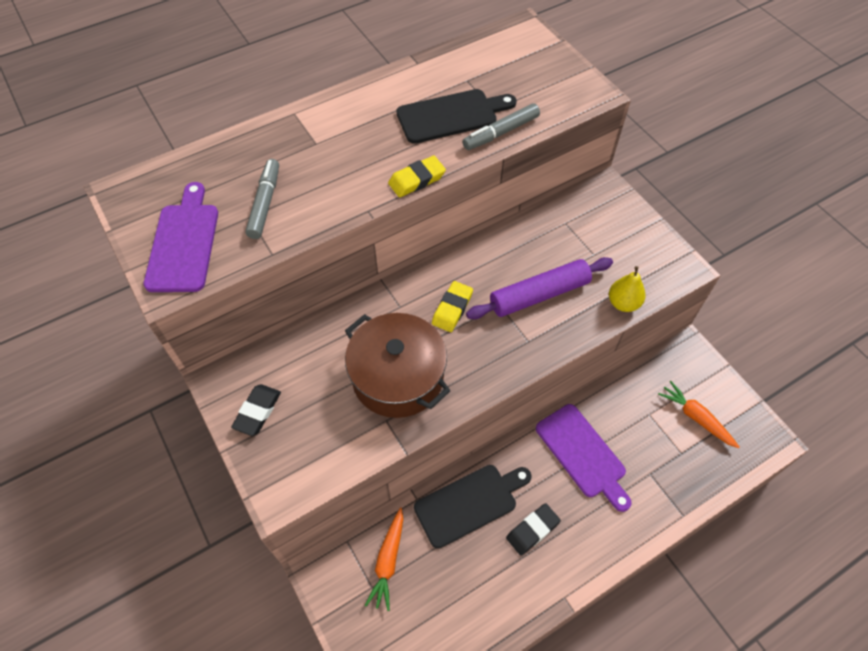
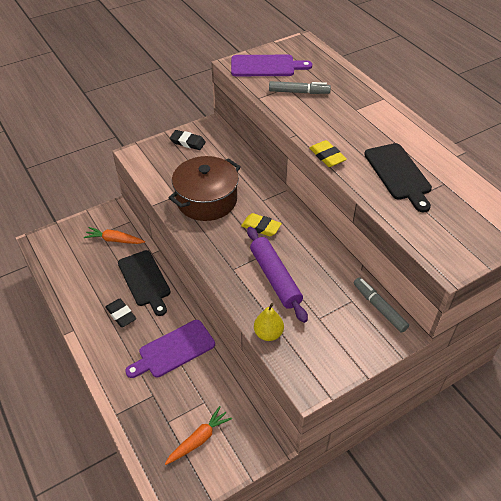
camera: 90 degrees right, 10 degrees down
(501, 132) = (385, 202): grey marker -> grey marker (379, 308)

